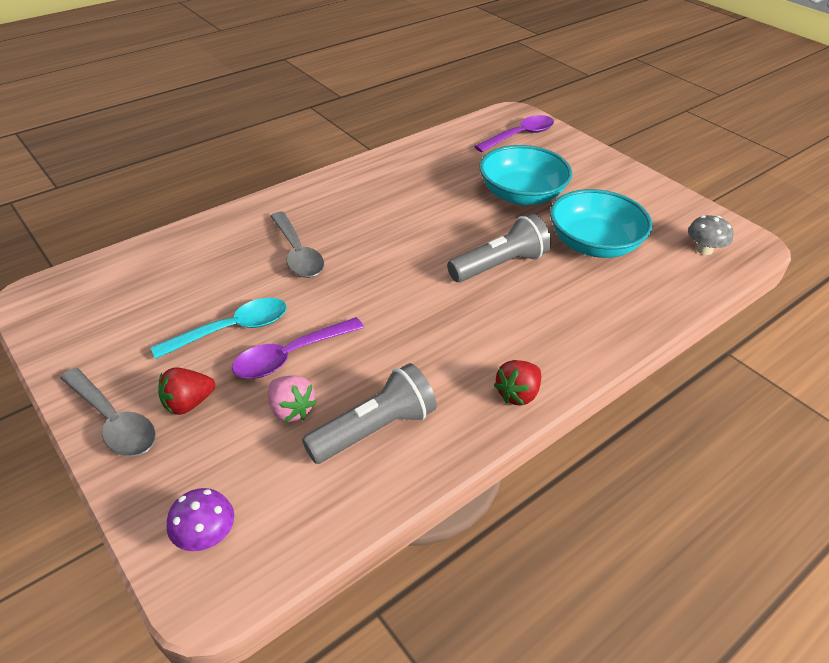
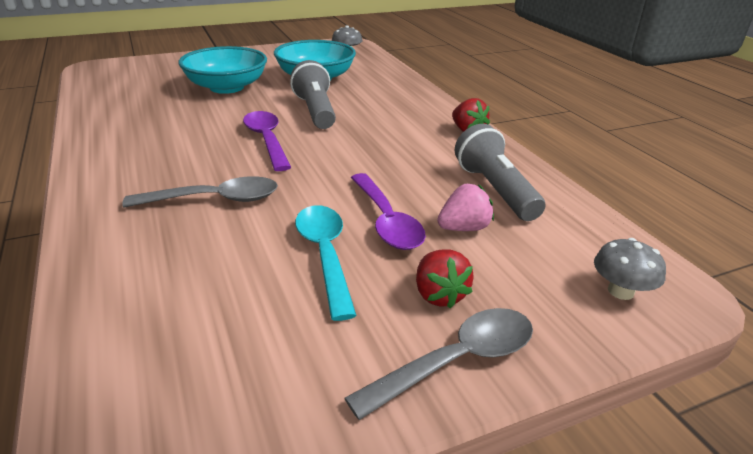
camera: 75 degrees left, 10 degrees down
(206, 535) = (620, 291): purple mushroom -> grey mushroom
(520, 136) = (135, 72): purple spoon -> purple spoon (267, 140)

